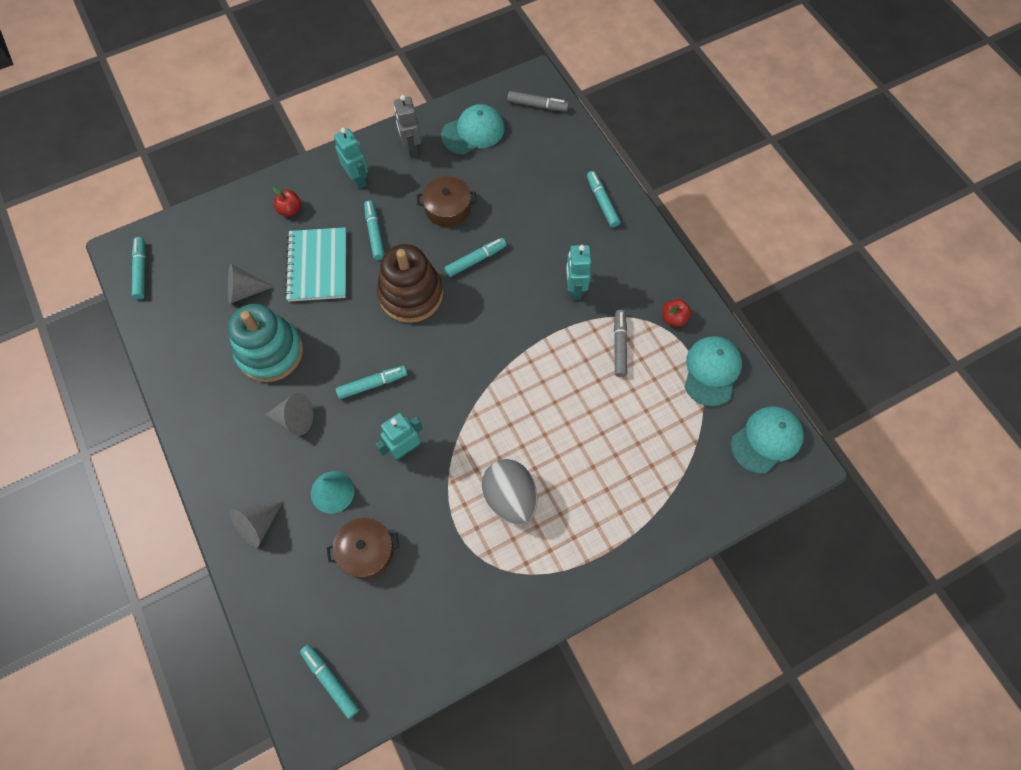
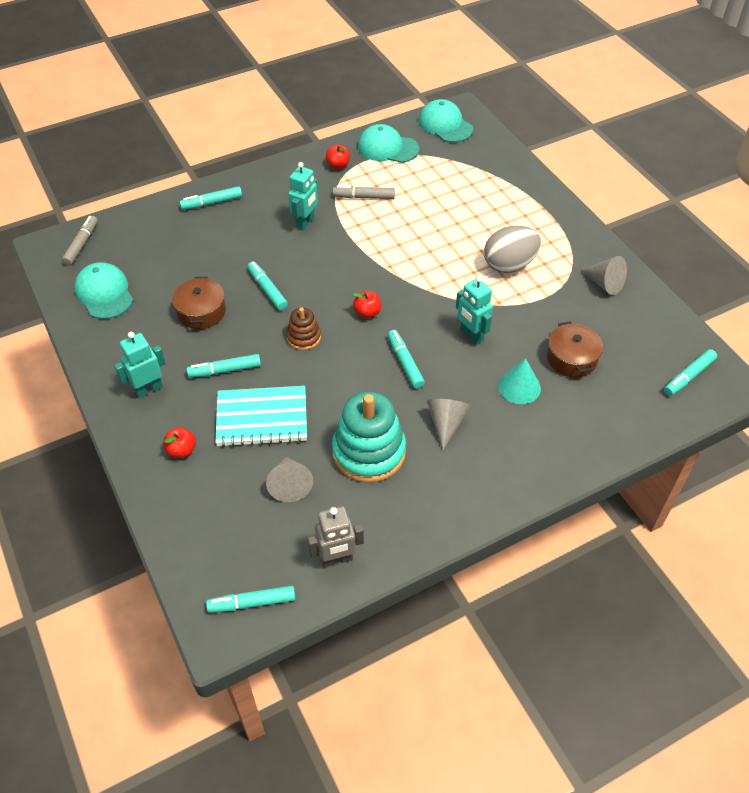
camera: 90 degrees left, 15 degrees down
(258, 525) = (560, 443): grey cone -> grey cone (604, 284)
(411, 148) = (115, 344): grey robot -> grey robot (337, 559)
(411, 294) = (304, 337): brown stacking toy -> brown stacking toy, size x0.51
(441, 350) = (367, 312): none -> red apple
(575, 289) = (305, 222): turquoise robot -> turquoise robot turned 60 degrees counterclockwise

